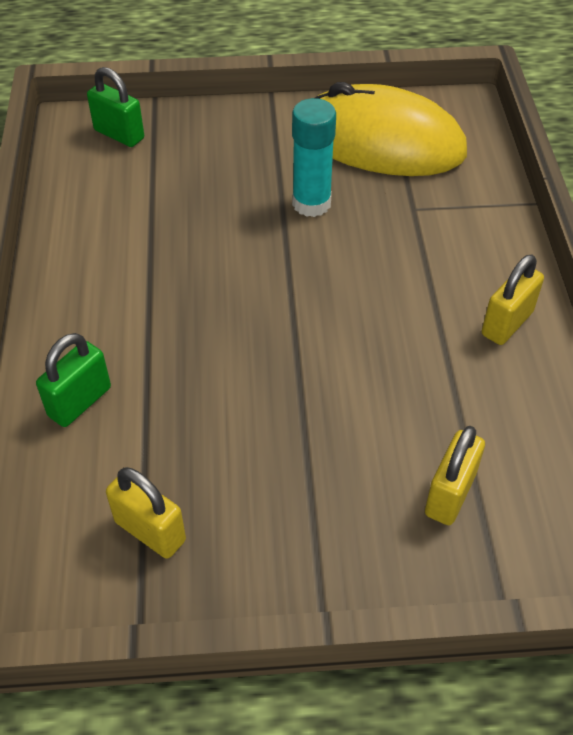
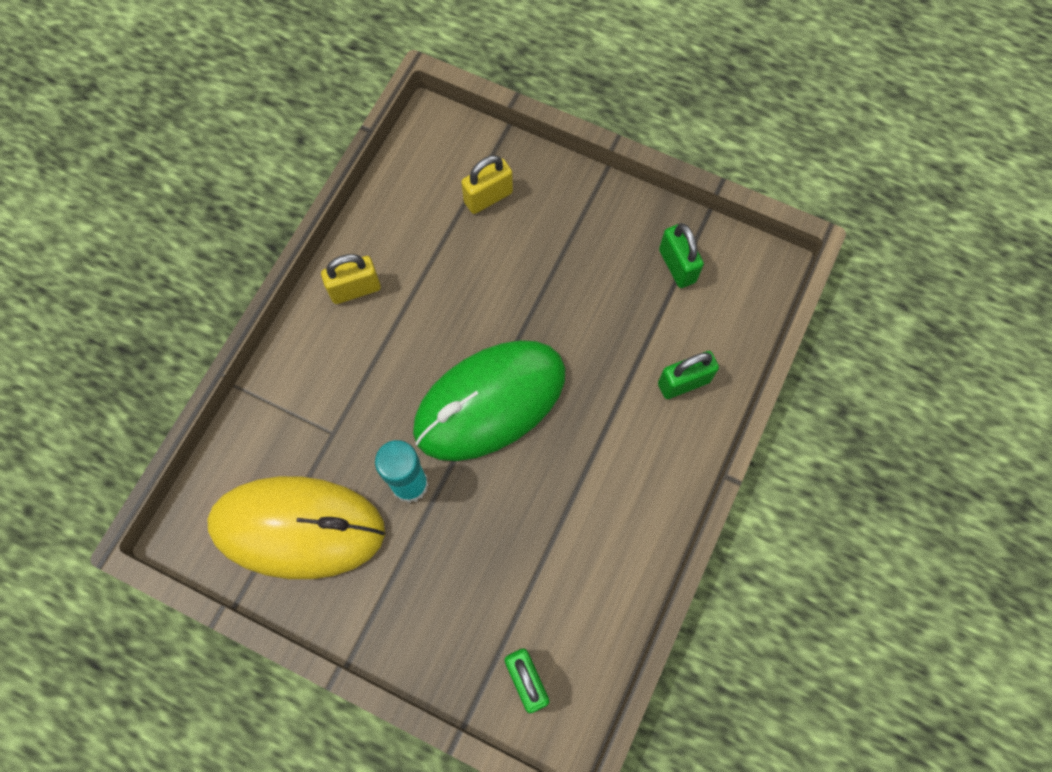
camera: 150 degrees left, 20 degrees up
(150, 531) = (677, 266): yellow padlock -> green padlock
(284, 292) = (490, 402): none -> green mouse
(381, 141) = (298, 528): yellow mouse -> yellow mouse turned 45 degrees counterclockwise

